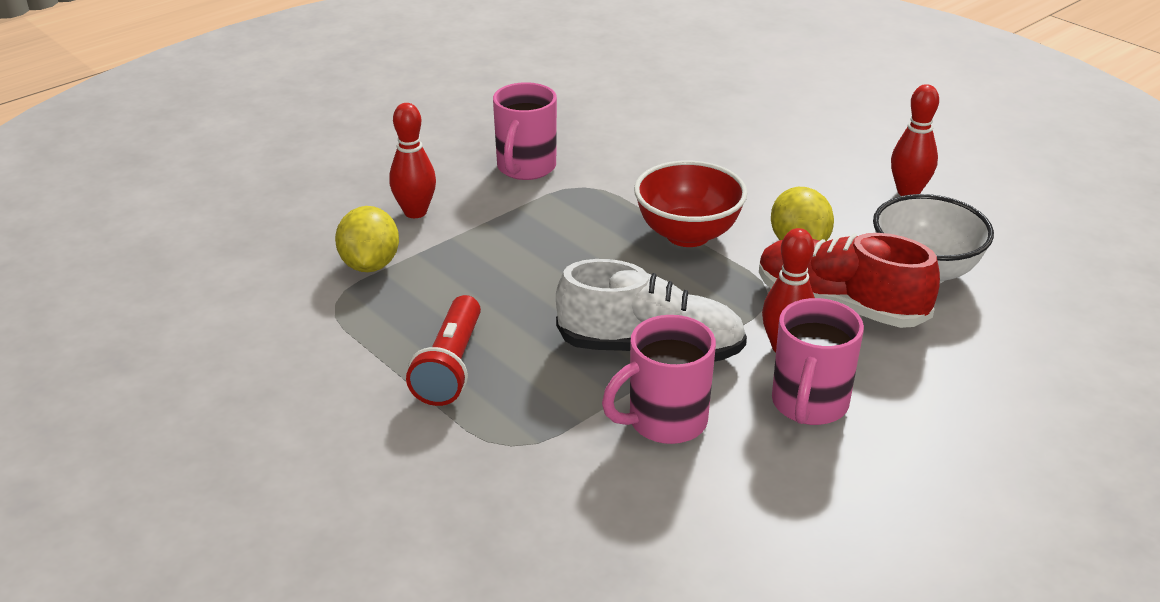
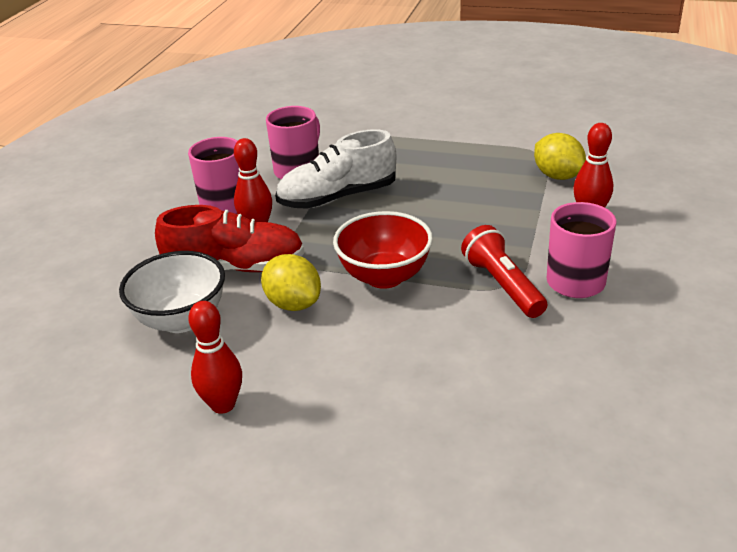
camera: 150 degrees right, 0 degrees up
(450, 366) = (434, 152): red flashlight -> red flashlight (502, 285)

